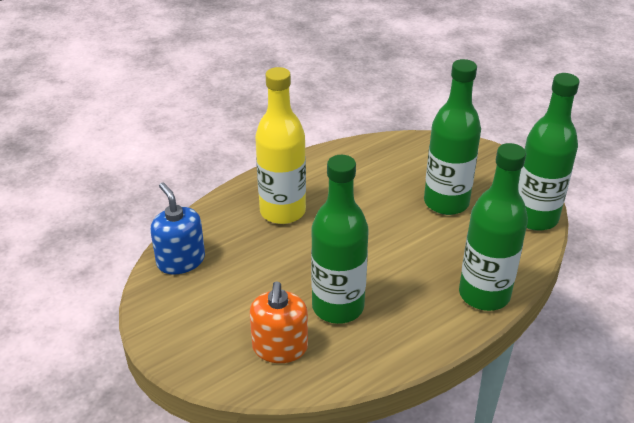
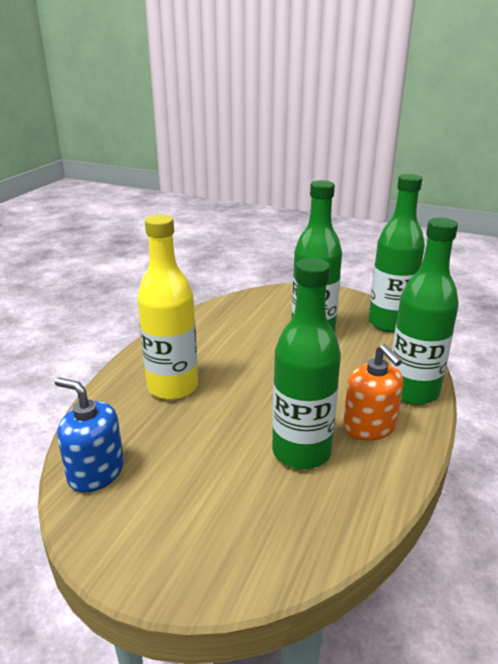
camera: 30 degrees left, 10 degrees down
(280, 347) = (280, 517): orange soap dispenser -> orange soap dispenser (369, 426)

